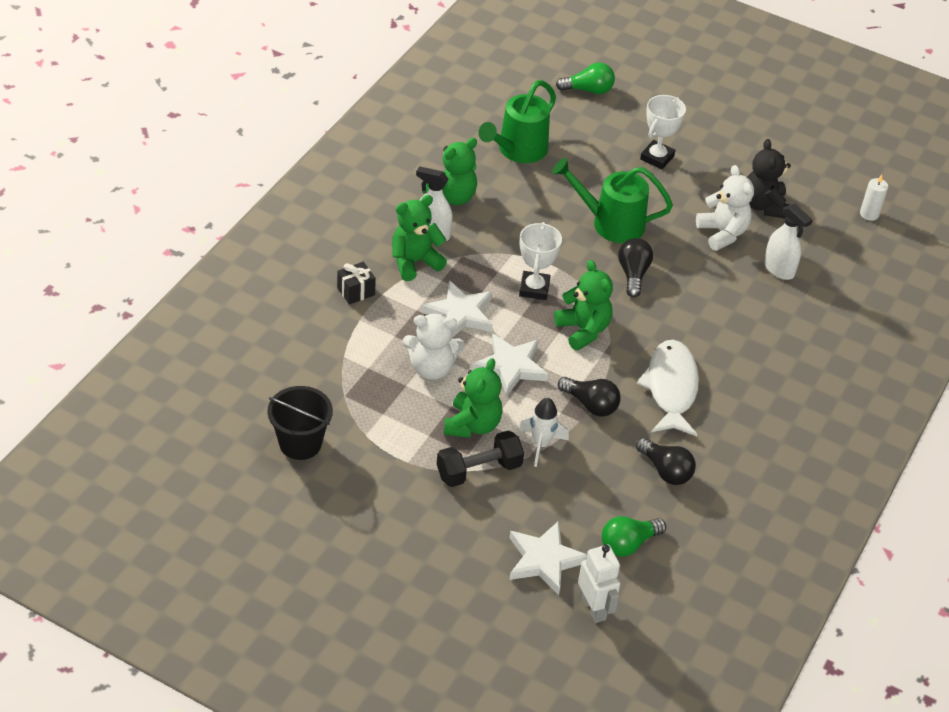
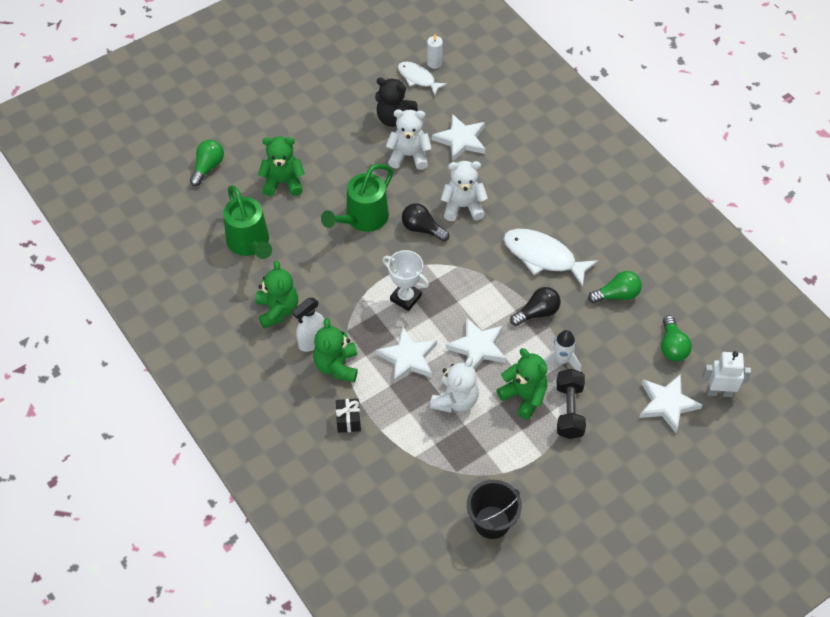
camera: 60 degrees left, 10 degrees up
(583, 330) = (463, 285): green teddy bear -> green teddy bear (283, 182)
(657, 158) = (309, 158): white trophy -> none
(665, 471) = (617, 295): black light bulb -> green light bulb
(688, 298) = (463, 207): none -> white teddy bear
(779, 269) = (461, 140): white spray bottle -> white star
(835, 207) = (418, 78): none -> white fish

